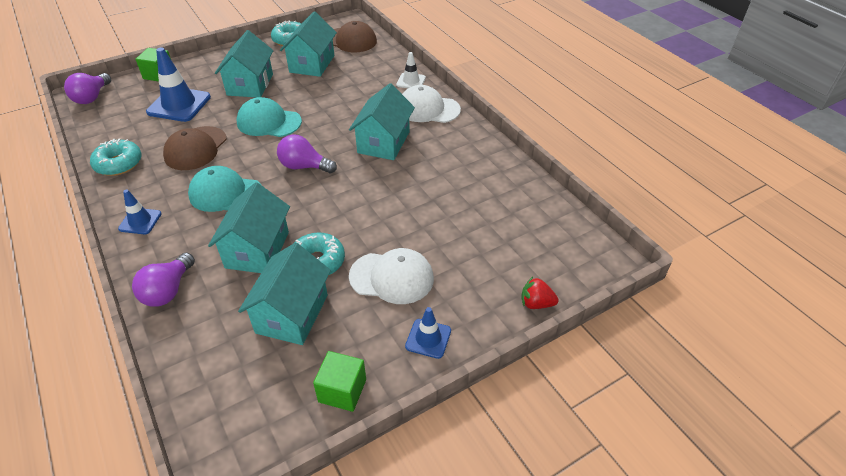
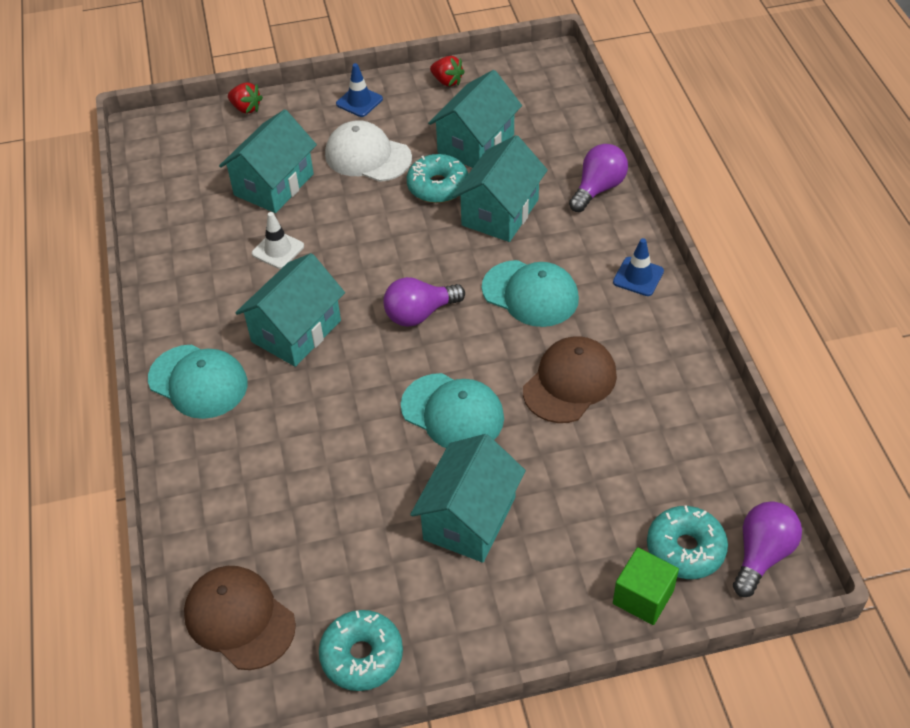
camera: 160 degrees left, 5 degrees up
(119, 164) = (682, 378): turquoise donut -> turquoise donut (685, 549)
(179, 105) = (599, 493): blue traffic cone -> none
(304, 166) = (419, 314): purple light bulb -> purple light bulb turned 120 degrees clockwise
(312, 64) = (342, 554): turquoise house -> turquoise house (274, 184)
(342, 390) = (447, 81): green cube -> red strawberry
(411, 81) = (188, 455): white traffic cone -> white traffic cone (278, 250)
(428, 109) = (198, 381): white cap -> turquoise cap

